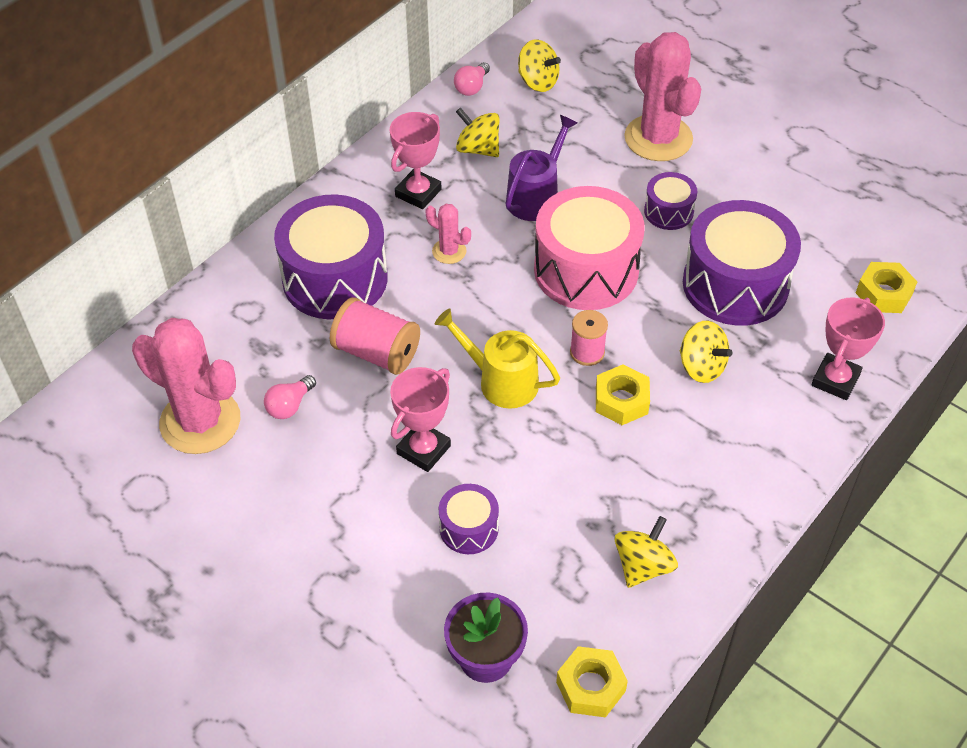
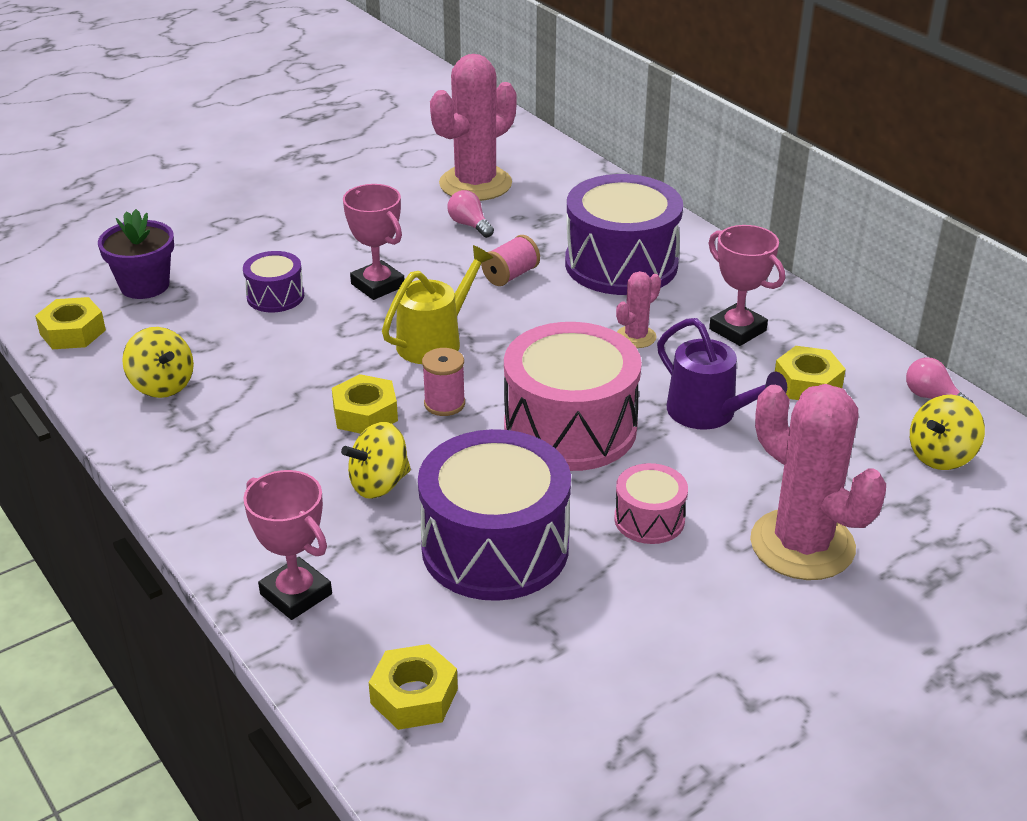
camera: 105 degrees right, 15 degrees down
(377, 352) = (510, 275): pink spool -> pink spool, size x0.64
(478, 149) = (807, 383): yellow spinning top -> yellow nut
(658, 138) = (802, 545): pink cactus -> pink cactus turned 60 degrees clockwise
(668, 211) = (649, 519): purple drum -> pink drum

